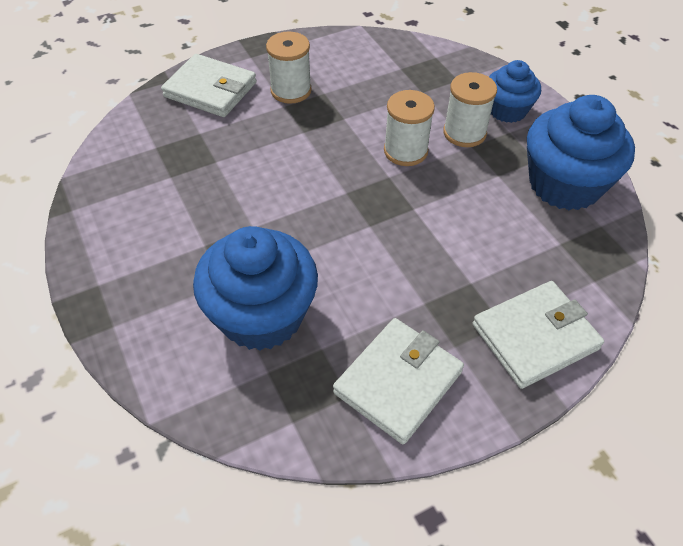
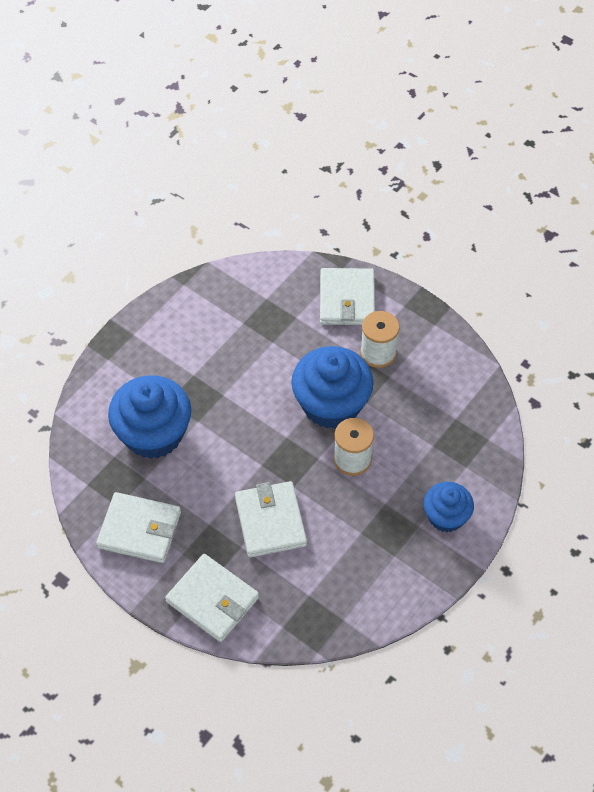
camera: 65 degrees right, 5 degrees up
(449, 243) = (270, 521): none -> white wallet
(464, 133) = (397, 493): white spool -> none
(564, 184) = (376, 583): blue cupcake -> blue cupcake (331, 404)

